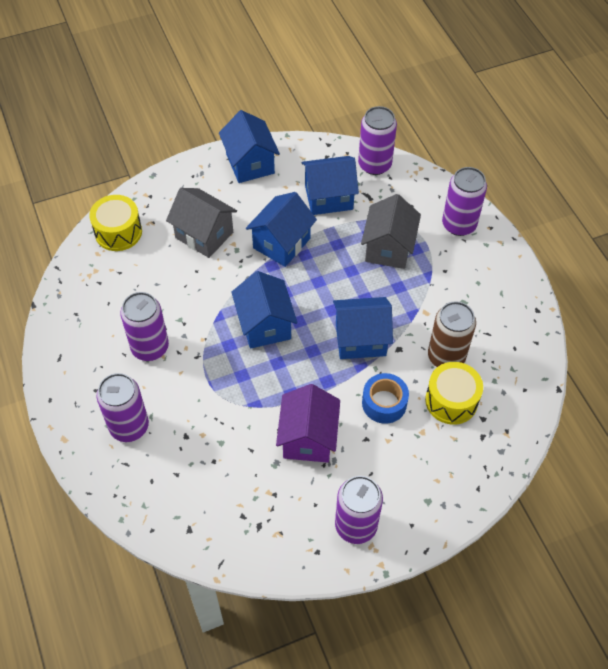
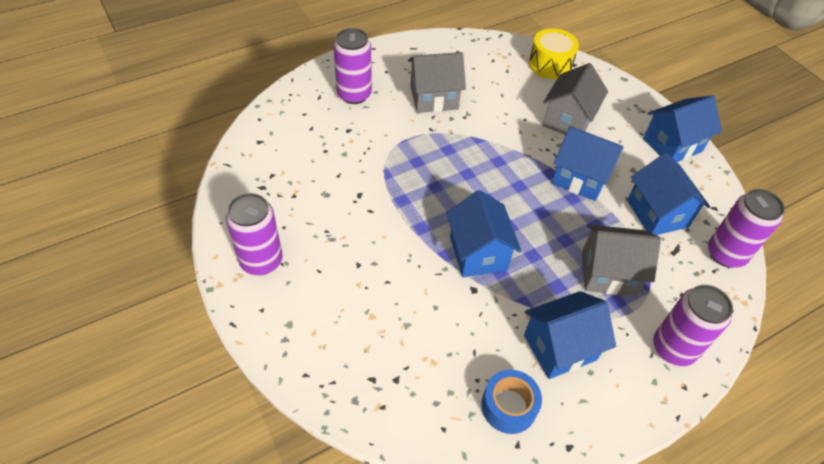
camera: 80 degrees right, 5 degrees down
(150, 347) = (434, 98): purple can -> grey house
(265, 325) = (476, 173): blue house -> blue house (560, 347)
(308, 438) = (354, 216): purple house -> none
(384, 403) = (402, 278): blue tape -> blue tape (508, 406)
(446, 356) = (473, 338): brown can -> none
(451, 401) = (415, 344): yellow drum -> none

